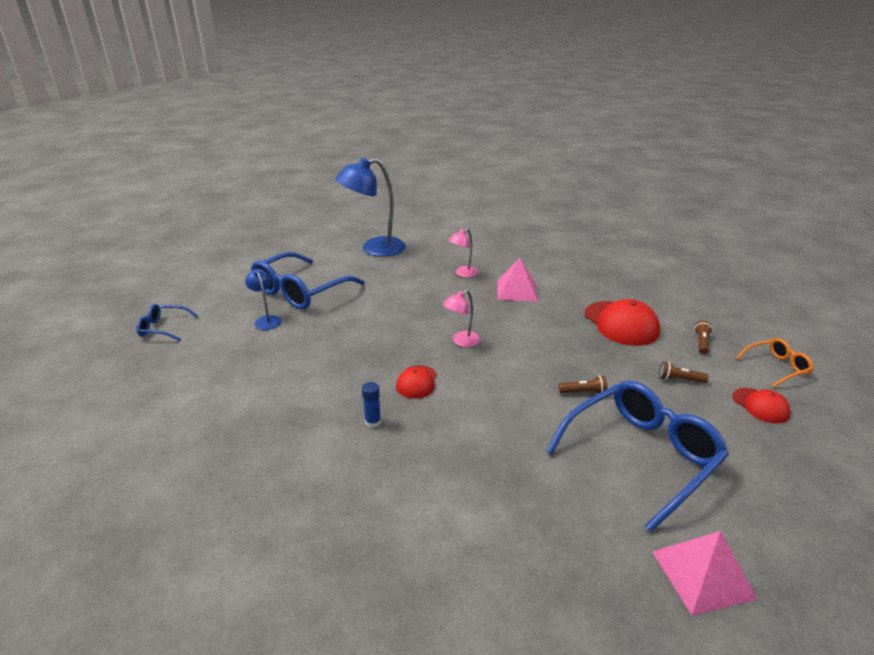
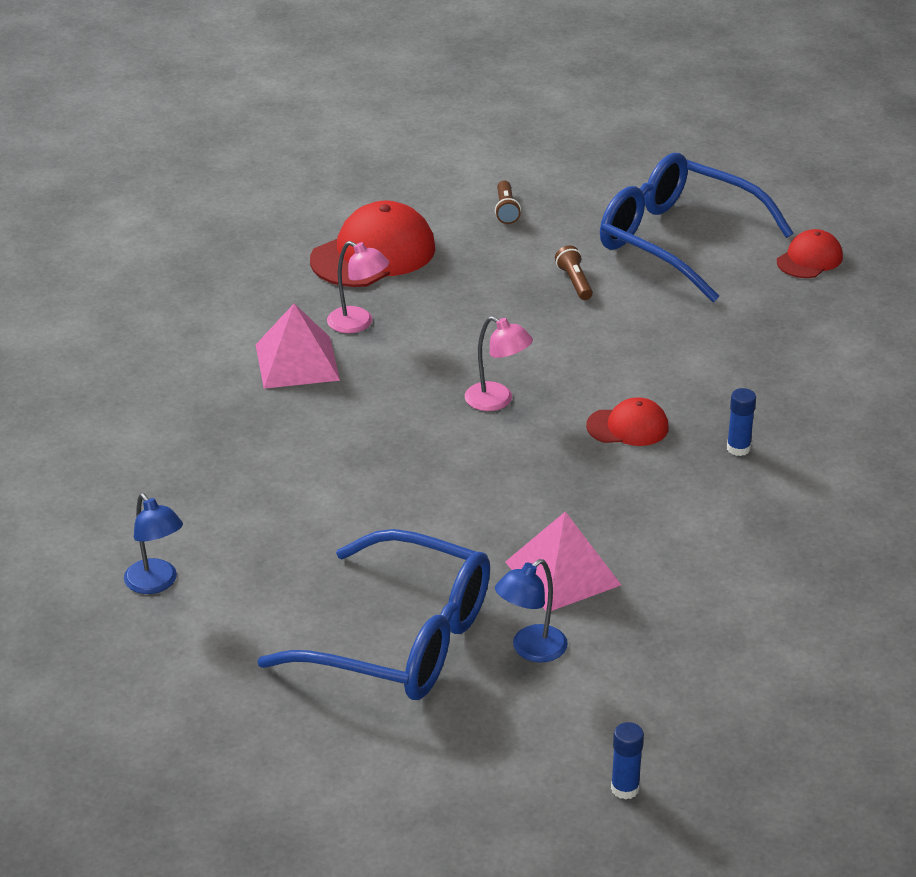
camera: 105 degrees left, 5 degrees up
(164, 328) = (625, 788): blue glasses -> blue glue stick
(374, 249) = (156, 583): blue lamp -> blue lamp, size x0.49
(463, 273) = (247, 434): pink lamp -> pink lamp (358, 324)
(701, 343) = (402, 189): brown flashlight -> none
(702, 574) = (822, 211): pink pyramid -> pink pyramid (563, 573)
(760, 405) = (534, 159): red cap -> red cap (809, 259)
(776, 367) = (440, 140): orange glasses -> none

